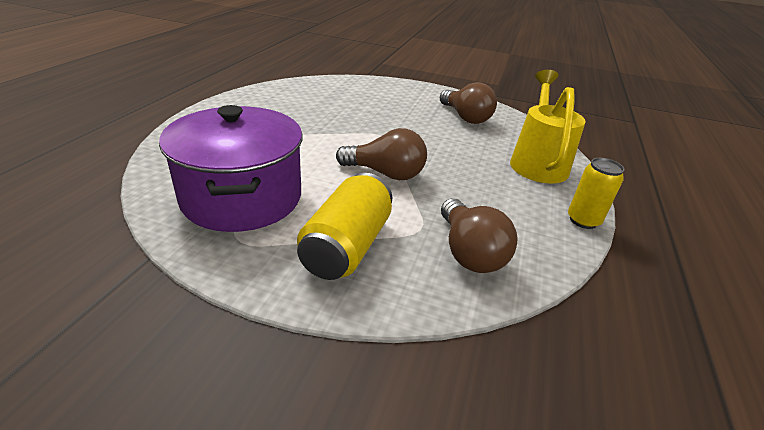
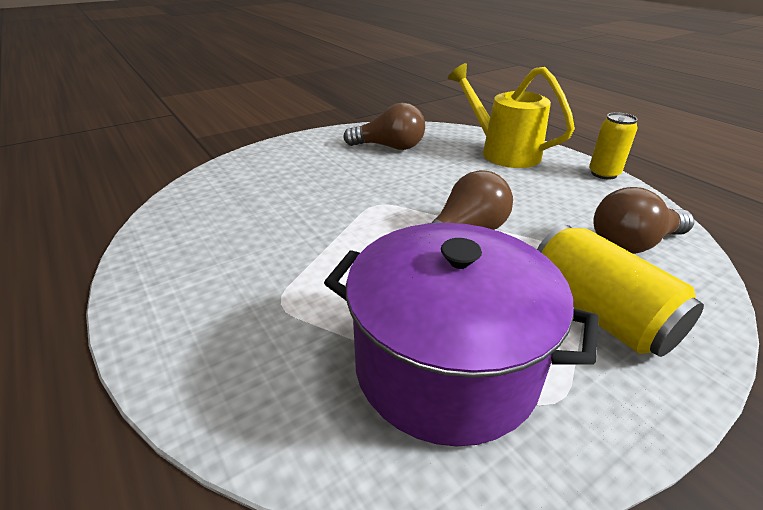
camera: 50 degrees left, 0 degrees up
(469, 252) = (633, 243): brown light bulb -> brown light bulb turned 135 degrees clockwise

